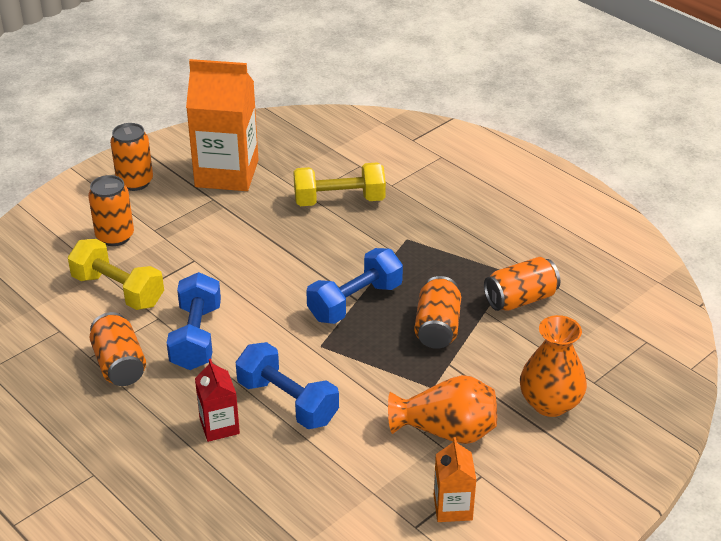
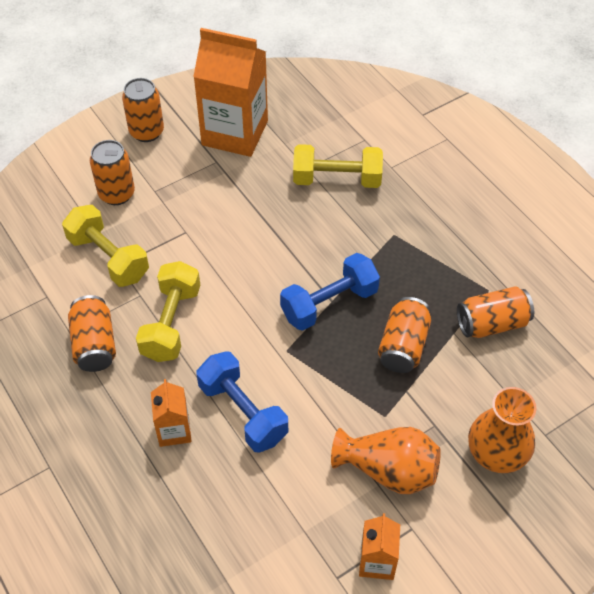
camera: 10 degrees right, 15 degrees up
(196, 337) = (171, 323): blue dumbbell -> yellow dumbbell
(219, 426) = (174, 430): red carton -> orange carton

